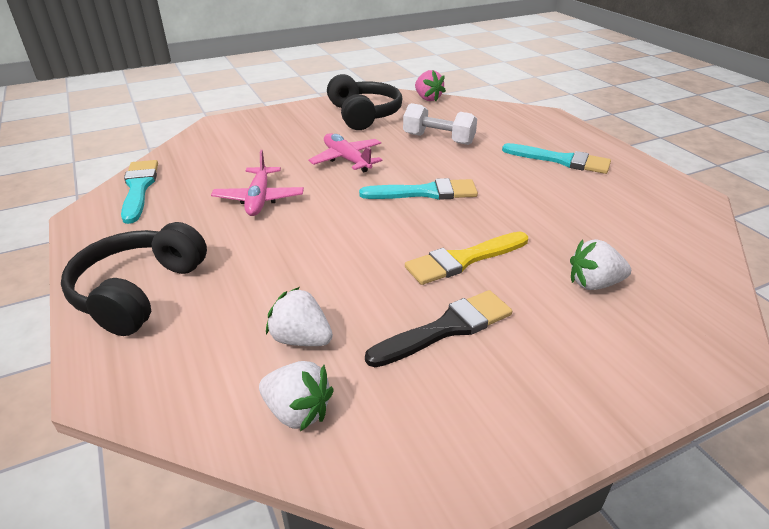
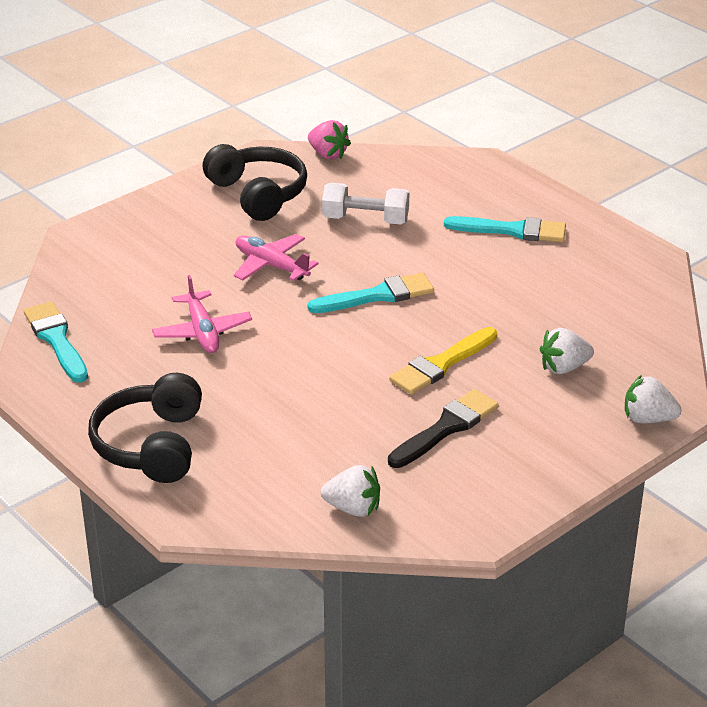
camera: 15 degrees left, 0 degrees up
(301, 339) = (326, 458): white strawberry -> white strawberry (648, 419)

